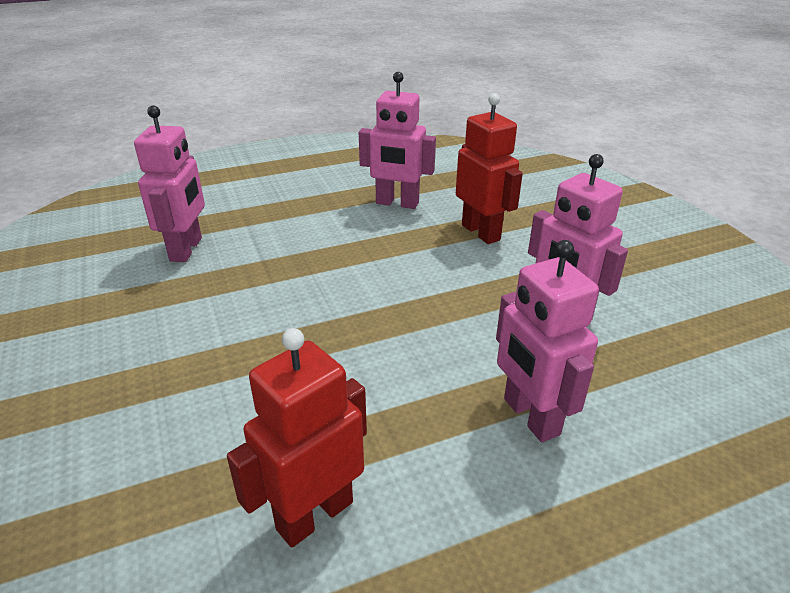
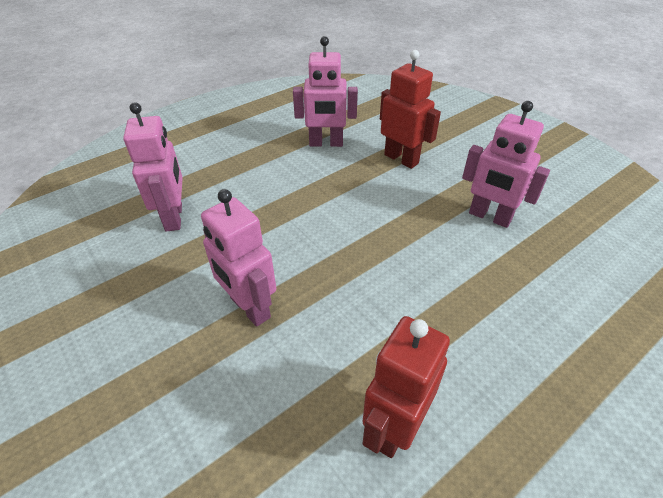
camera: 15 degrees left, 10 degrees up
(530, 417) = (505, 308): pink robot -> pink robot (249, 308)

